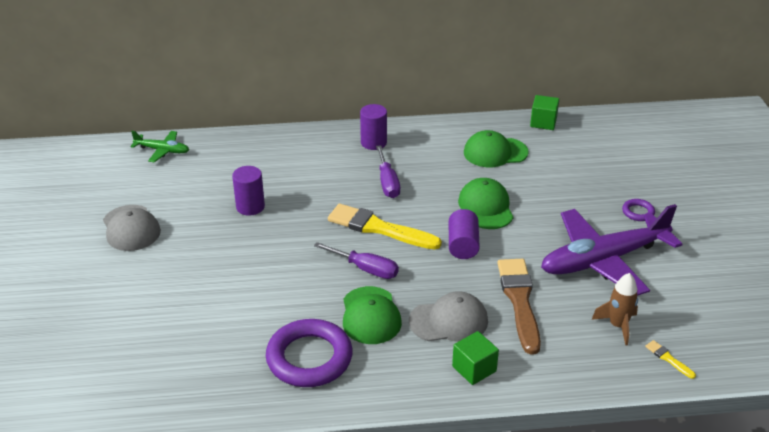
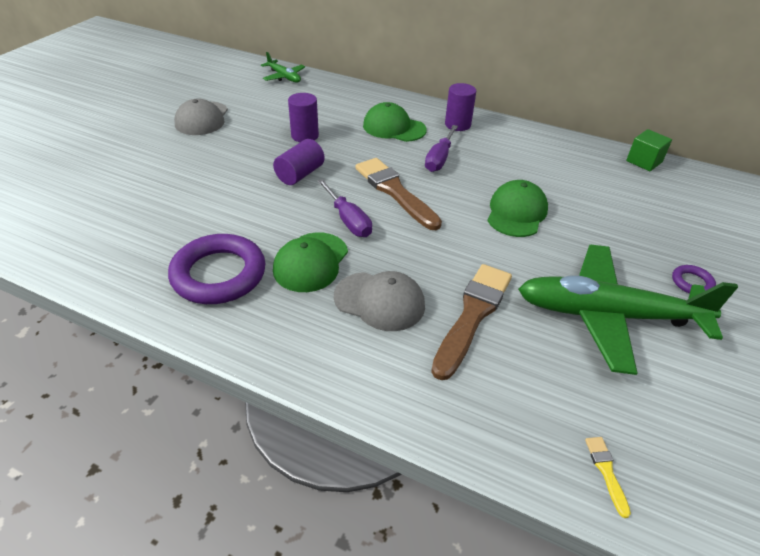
camera: 30 degrees right, 5 degrees up
(379, 228) = (395, 191): yellow brush -> brown brush
(463, 245) = (461, 237): purple cylinder -> purple cylinder (300, 174)
(474, 369) = (359, 362): green cube -> none
(495, 152) = (569, 170): green cap -> green cap (394, 128)
(604, 260) = (608, 315): purple plane -> green plane
(617, 326) = (568, 396): brown rocket -> none

